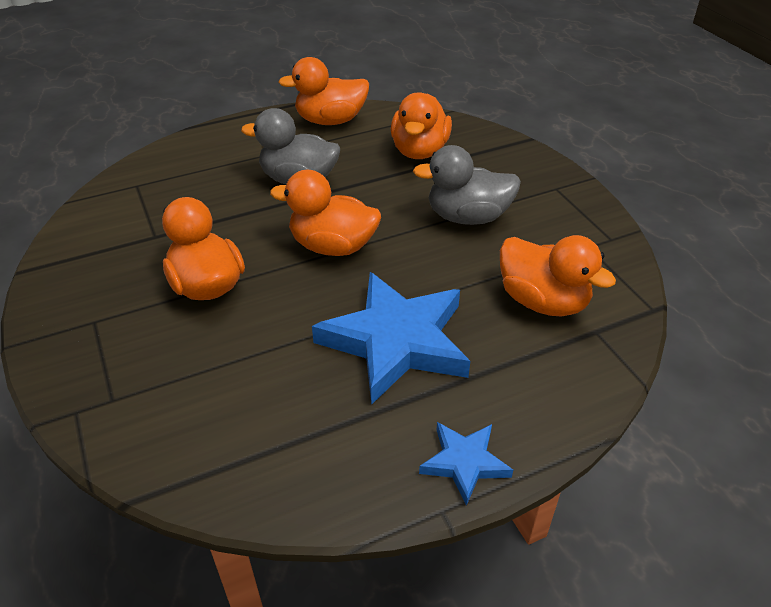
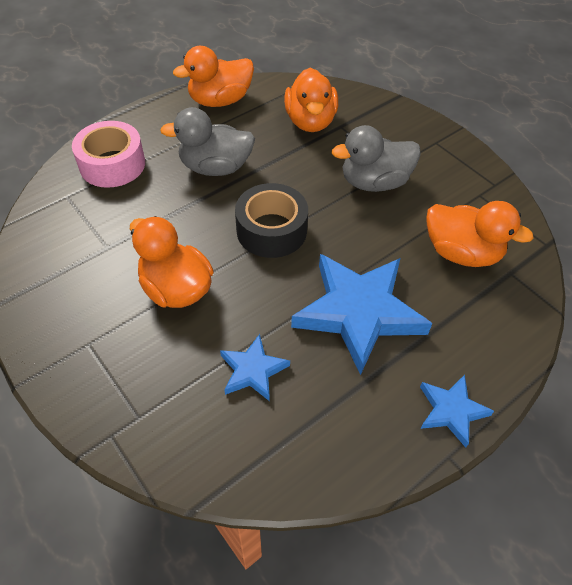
camera: 15 degrees left, 10 degrees up
(194, 163) = (112, 164): none -> pink tape
(253, 377) = (253, 370): none -> blue star
(332, 246) = (271, 230): orange duck -> black tape

